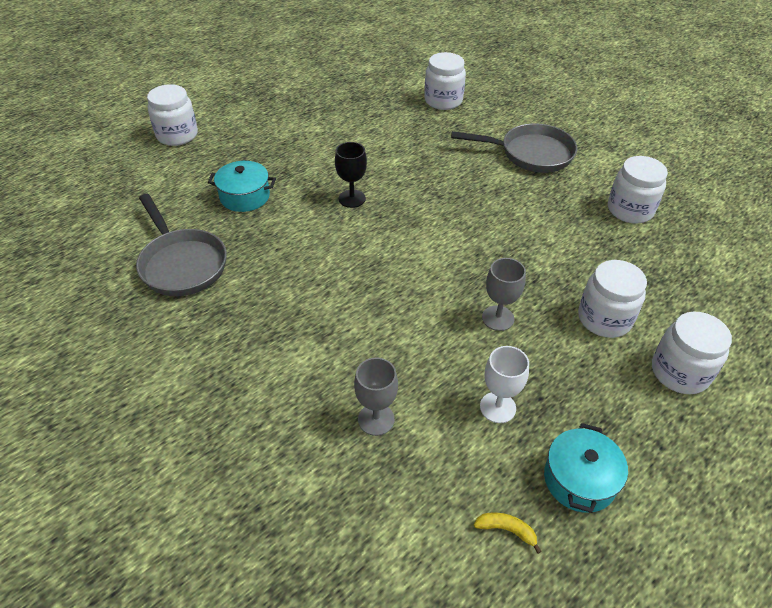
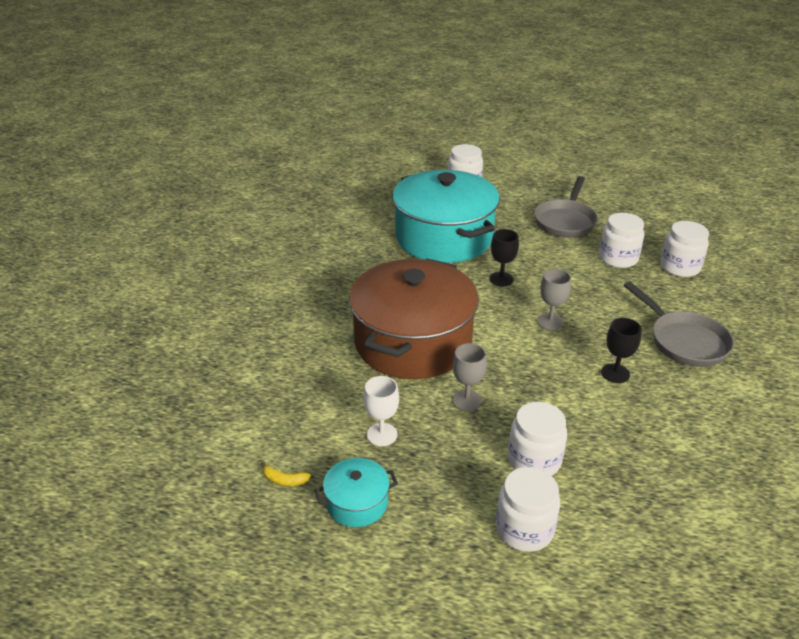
camera: 55 degrees right, 10 degrees down
(181, 264) = (358, 247): grey pan -> grey pan (565, 221)
(245, 196) = (444, 237): turquoise pot -> turquoise pot, size x2.39
(376, 419) = (318, 382): grey goblet -> grey goblet (550, 321)
(382, 309) = (413, 342): none -> brown pot
(506, 530) = (284, 480): yellow banana -> yellow banana turned 120 degrees clockwise
(537, 210) = (615, 373): none -> black goblet
(630, 210) = (695, 429): white jar -> white jar (618, 258)

